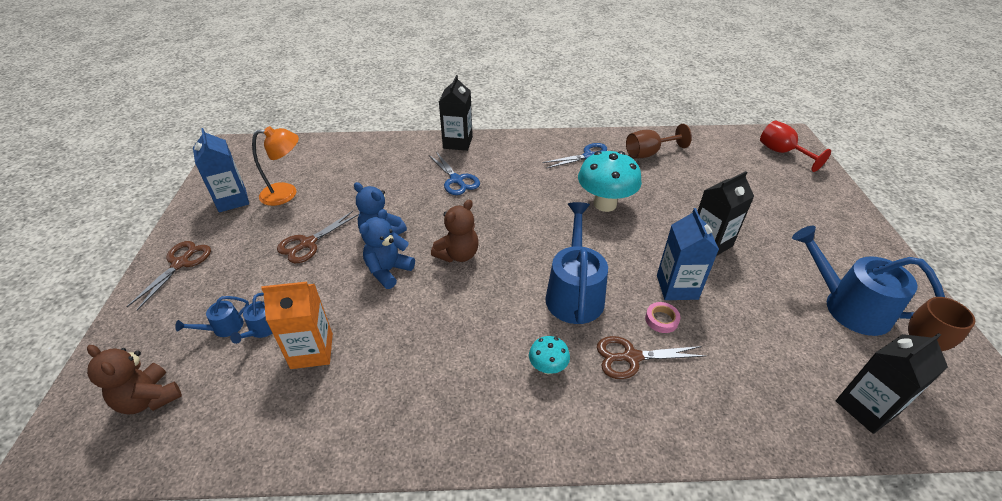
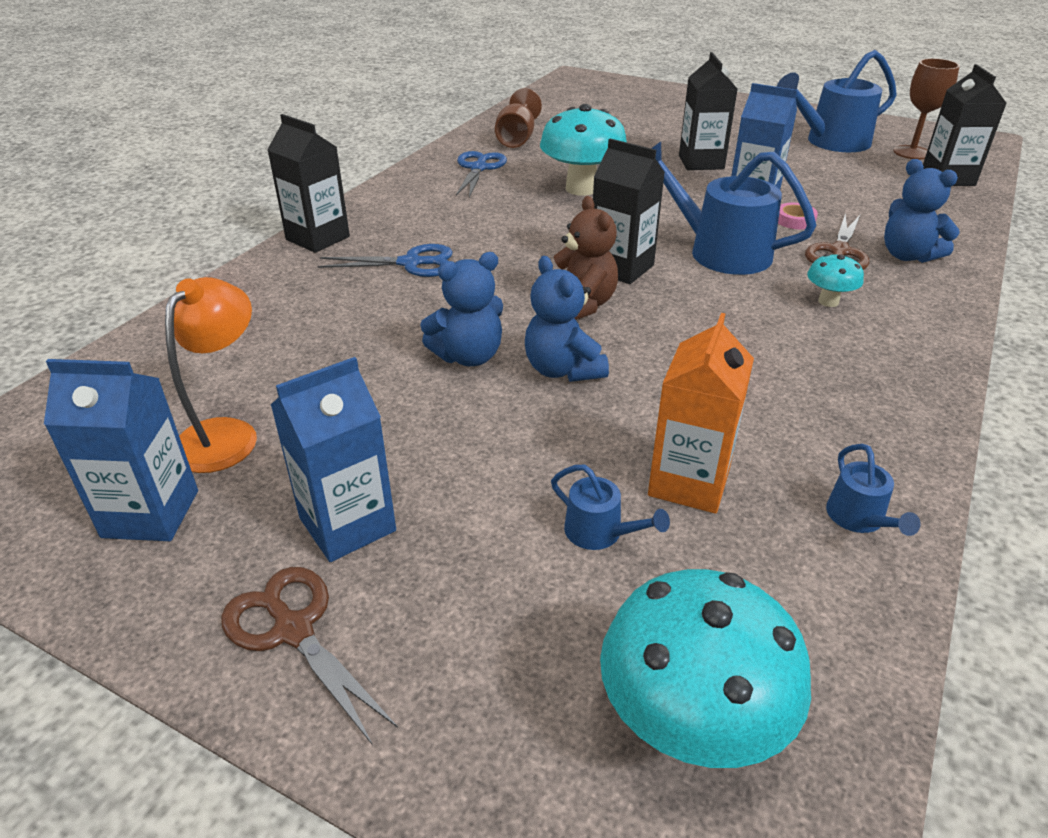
camera: 60 degrees left, 5 degrees down
(149, 398) = (690, 725): brown teddy bear -> turquoise mushroom
(224, 328) = (559, 584): blue watering can -> blue watering can (859, 518)
(242, 251) = (347, 524): none -> blue carton
(308, 243) = (413, 436): brown scissors -> none
(514, 256) = (621, 268): none -> black carton
(664, 402) = (907, 255): none -> blue teddy bear
(782, 152) = (596, 88): red goblet -> none

